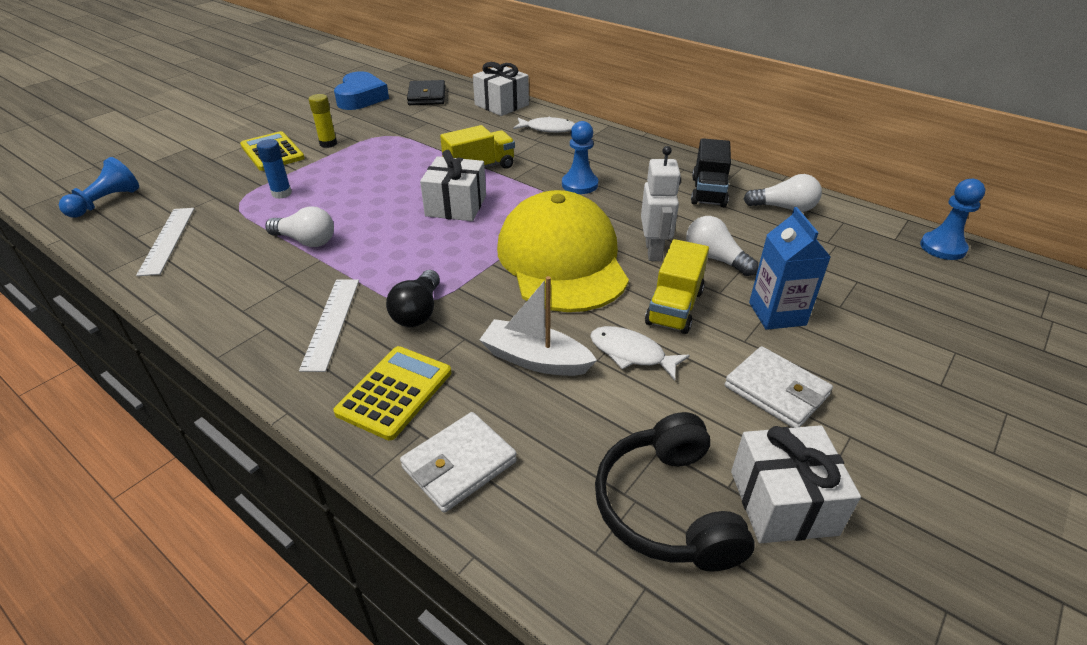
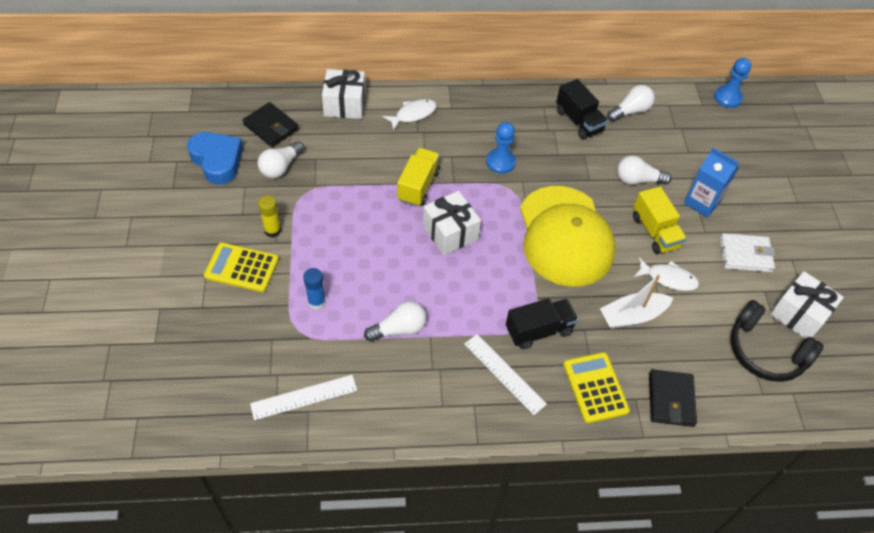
camera: 45 degrees left, 15 degrees up
(106, 202) = (193, 403): blue pawn -> none
(167, 240) = (304, 397): white ruler -> white ruler turned 60 degrees counterclockwise
(395, 116) = (280, 167): none -> white light bulb
(418, 312) = (539, 330): black light bulb -> black truck
(459, 464) = (671, 400): white wallet -> black wallet
(562, 260) = (565, 236): yellow cap -> yellow cap turned 135 degrees counterclockwise
(631, 353) = (668, 278): white fish -> white fish turned 150 degrees counterclockwise
(654, 251) = (603, 195): white robot -> none

